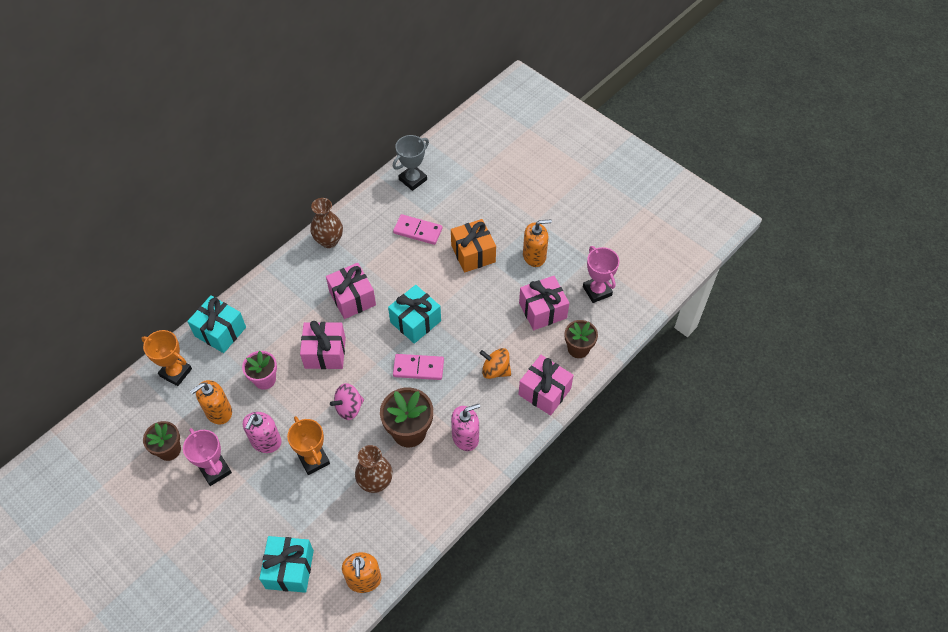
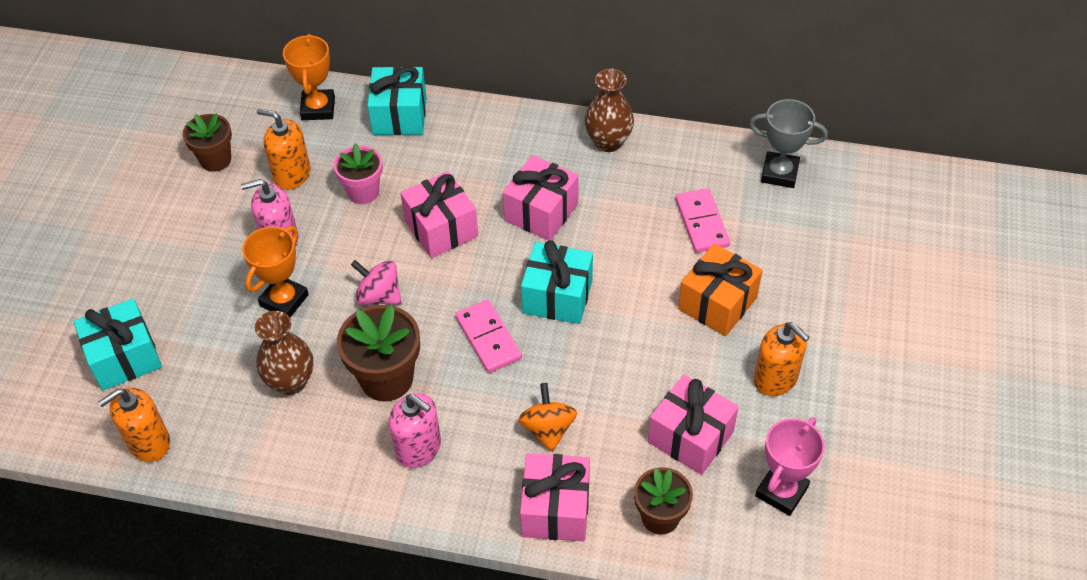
camera: 60 degrees right, 5 degrees down
(215, 470) = (214, 215): pink trophy -> none

